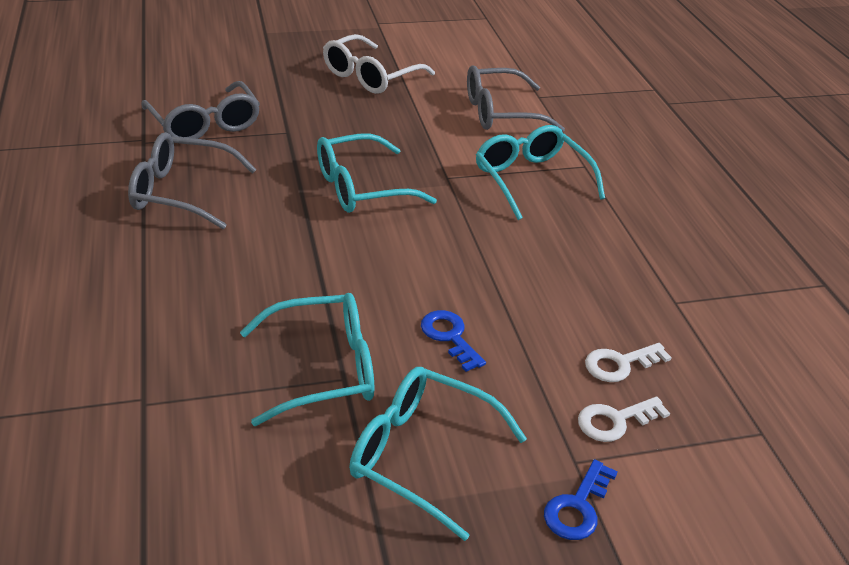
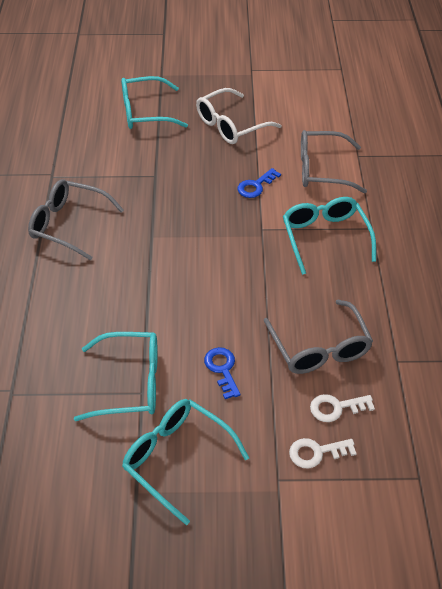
camera: 15 degrees right, 10 degrees up
(205, 124) = (98, 163): grey glasses -> grey glasses (319, 348)
(361, 188) = (195, 233): turquoise glasses -> turquoise glasses (145, 112)
(577, 507) = (268, 513): blue key -> blue key (256, 186)

